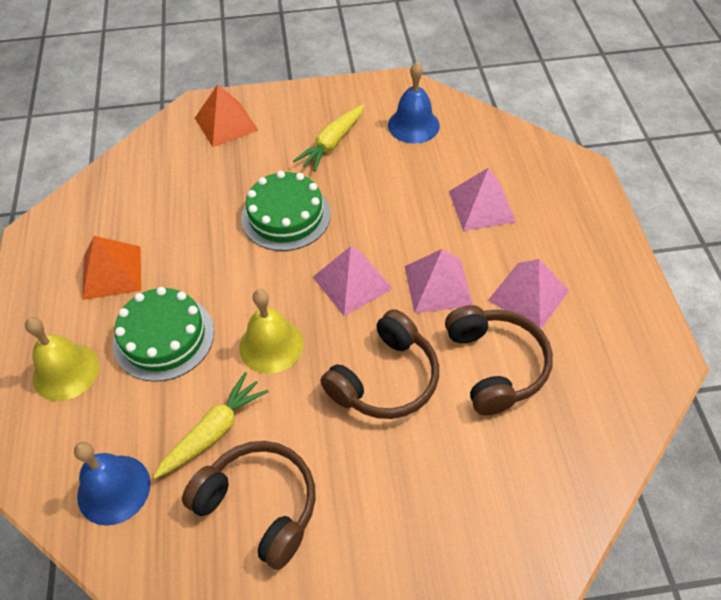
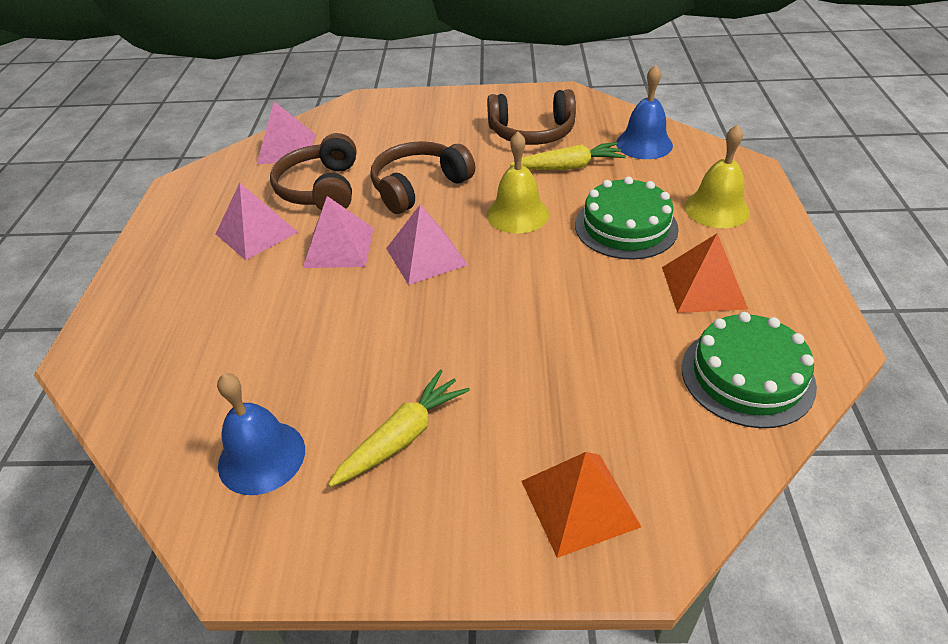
camera: 170 degrees left, 10 degrees down
(214, 431) = (569, 167): yellow carrot -> yellow carrot turned 150 degrees counterclockwise
(259, 505) = (532, 132): brown headphones -> brown headphones turned 45 degrees counterclockwise
(286, 216) = (490, 332): green cake -> green cake (747, 376)
(482, 206) = (242, 321): pink pyramid -> pink pyramid (286, 149)

